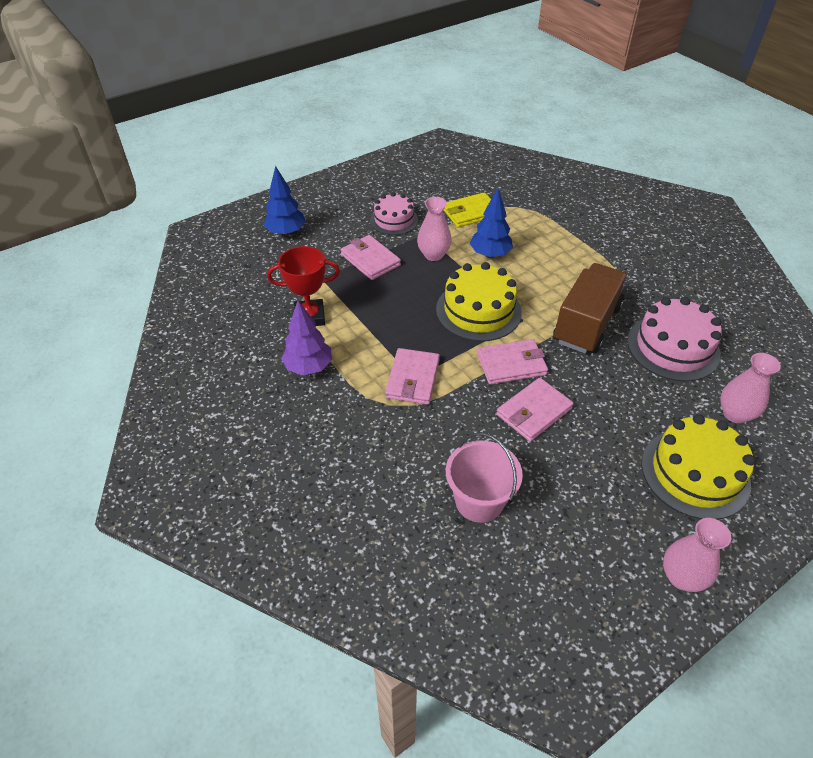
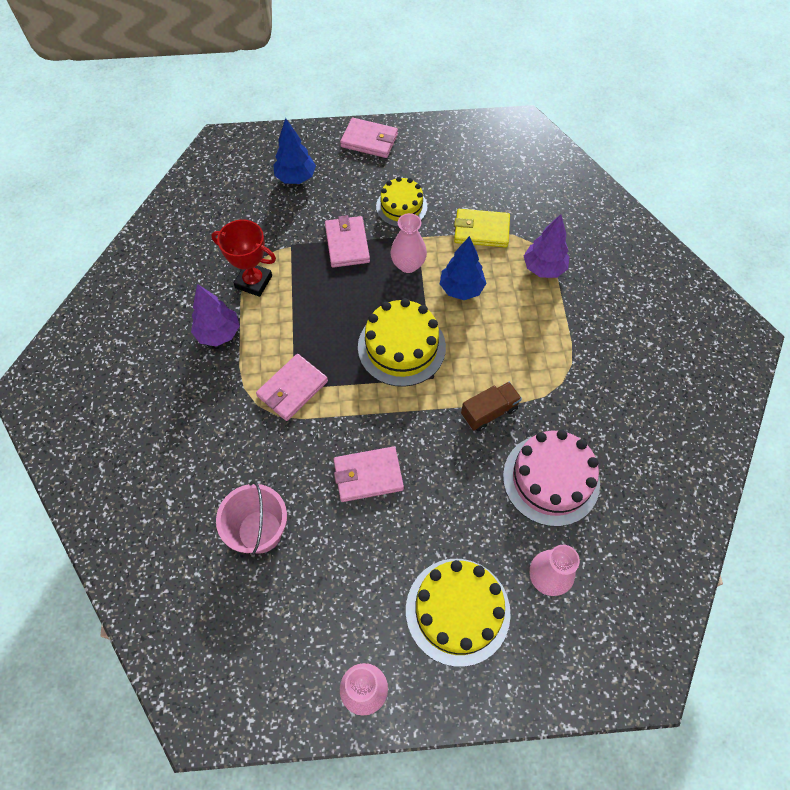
camera: 30 degrees right, 15 degrees up
(394, 220) = (401, 206): pink cake -> yellow cake
(511, 364) = (386, 418): pink wallet -> pink wallet (369, 140)
(538, 219) = (543, 268): none -> purple tree
(586, 324) = (489, 412): brown truck -> brown truck, size x0.55

